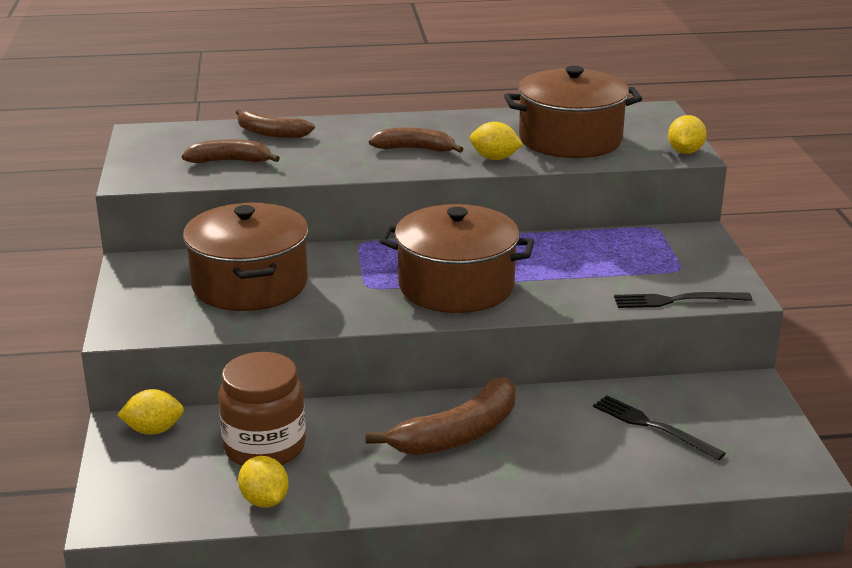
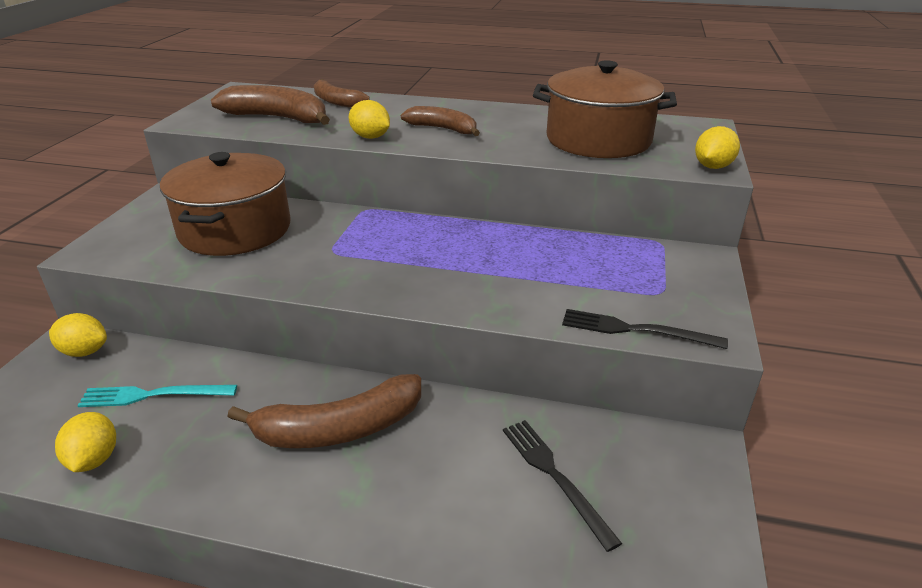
camera: 20 degrees right, 5 degrees up
(230, 161) = (278, 118): brown banana -> brown banana, size x1.55
(264, 447) = (153, 395): brown jar -> turquoise fork
(456, 286) = (413, 266): brown pot -> none
(494, 158) = (509, 146): yellow lemon -> yellow lemon (370, 137)

